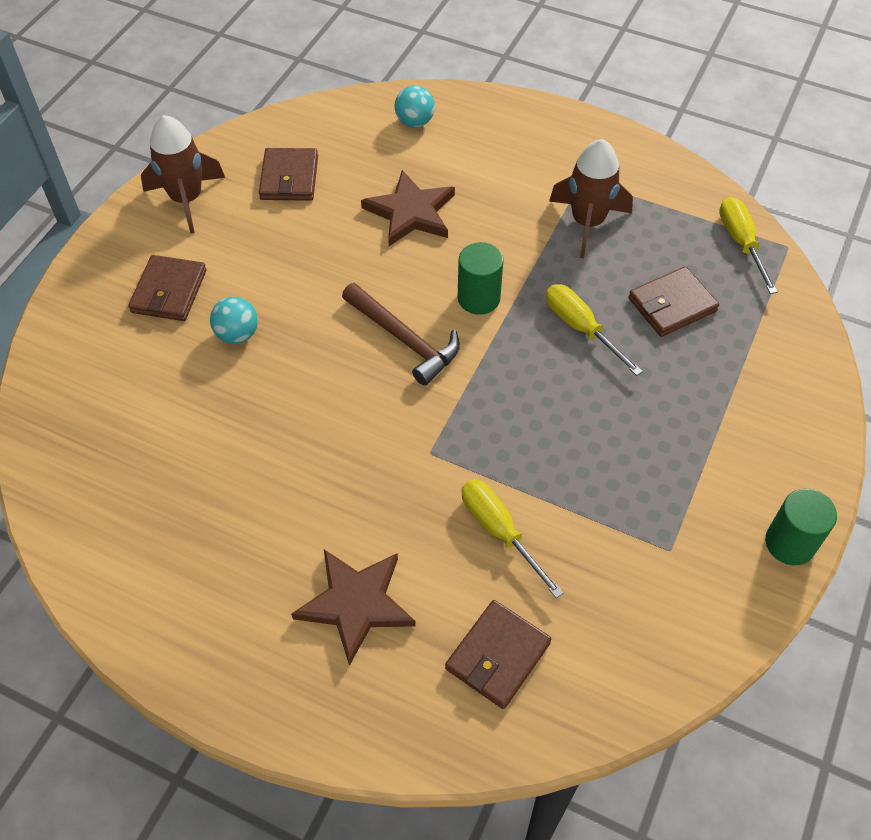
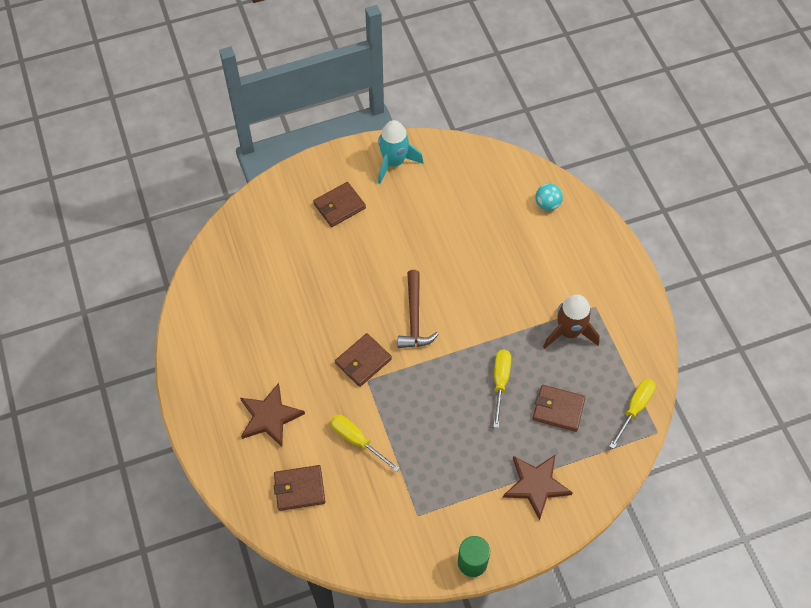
camera: 45 degrees right, 5 degrees up
(187, 199) = (394, 162): brown rocket -> turquoise rocket
(237, 334) = (346, 253): turquoise ball -> none
(289, 178) = (452, 188): brown wallet -> brown wallet (363, 361)
(411, 212) = (489, 254): brown star -> brown star (536, 485)
(478, 298) = (470, 326): green cylinder -> none
(499, 531) = (357, 440): yellow screwdriver -> yellow screwdriver turned 60 degrees counterclockwise

